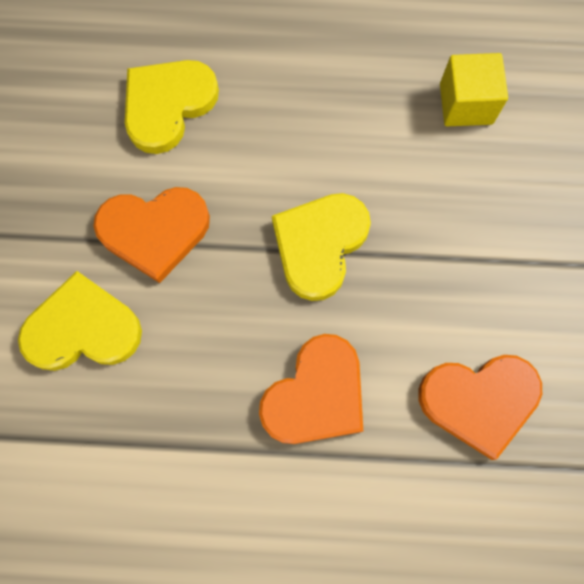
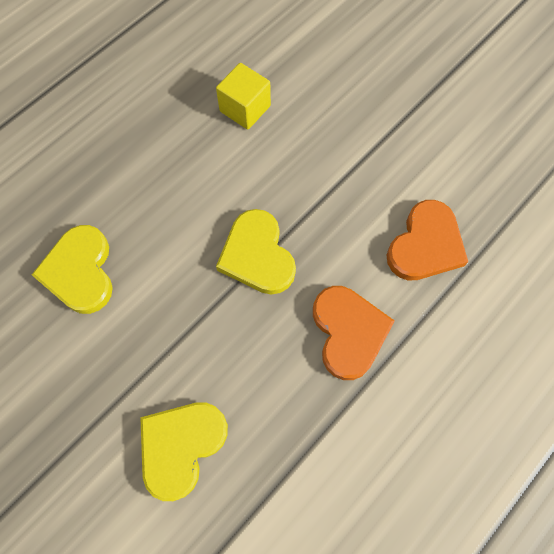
camera: 50 degrees left, 5 degrees down
(154, 231) = (157, 347): orange heart -> none

